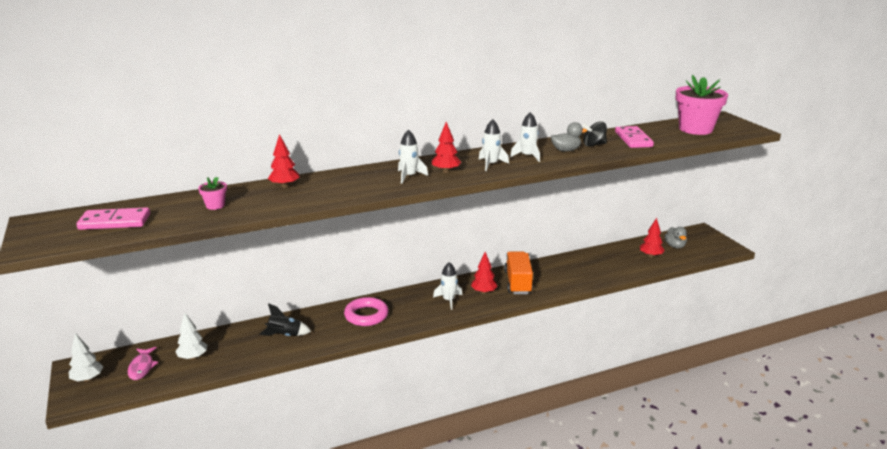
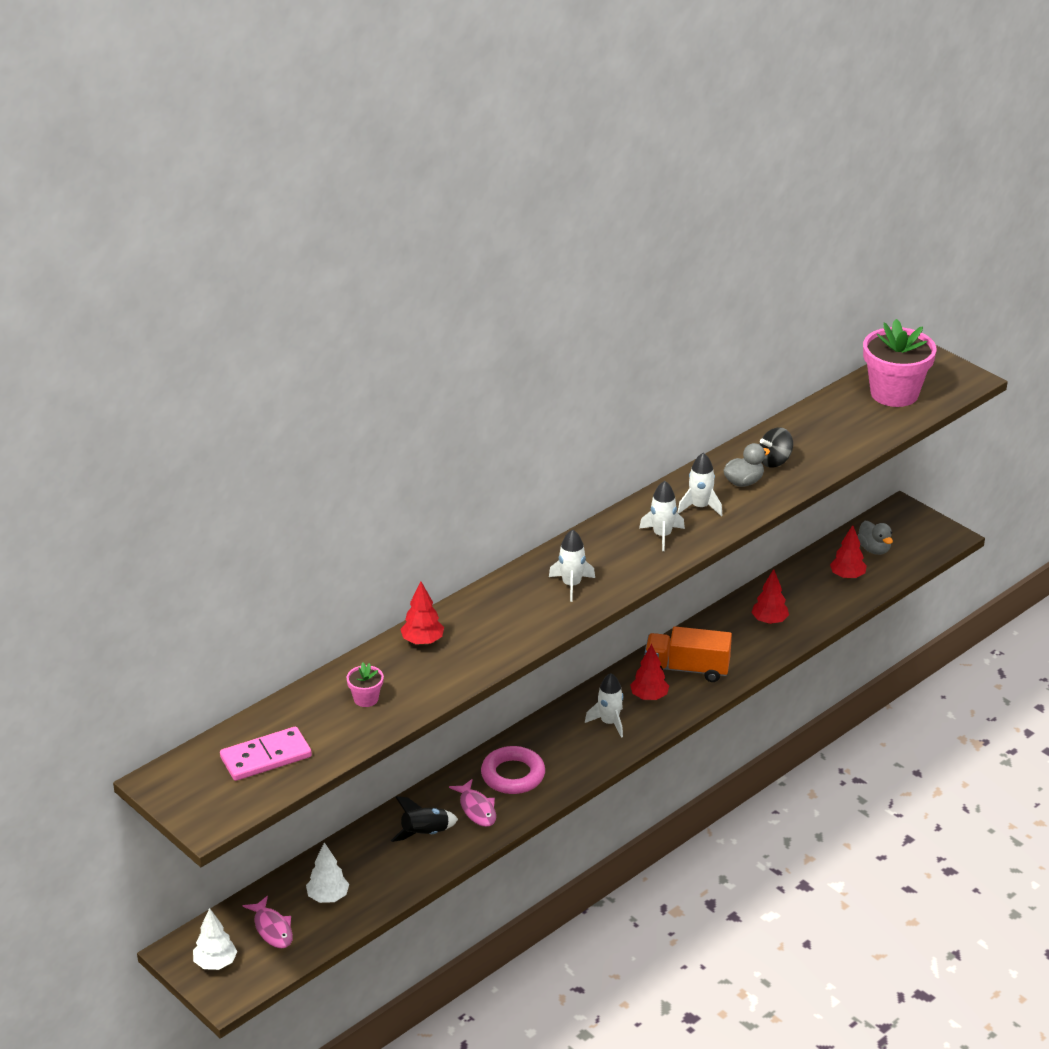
camera: 20 degrees left, 10 degrees up
(328, 329) = (476, 809): none -> pink fish
(446, 171) = (612, 563): red tree -> red tree (769, 621)
(518, 282) = (687, 669): orange truck -> orange truck turned 60 degrees counterclockwise
(633, 139) = (821, 437): pink domino -> none

